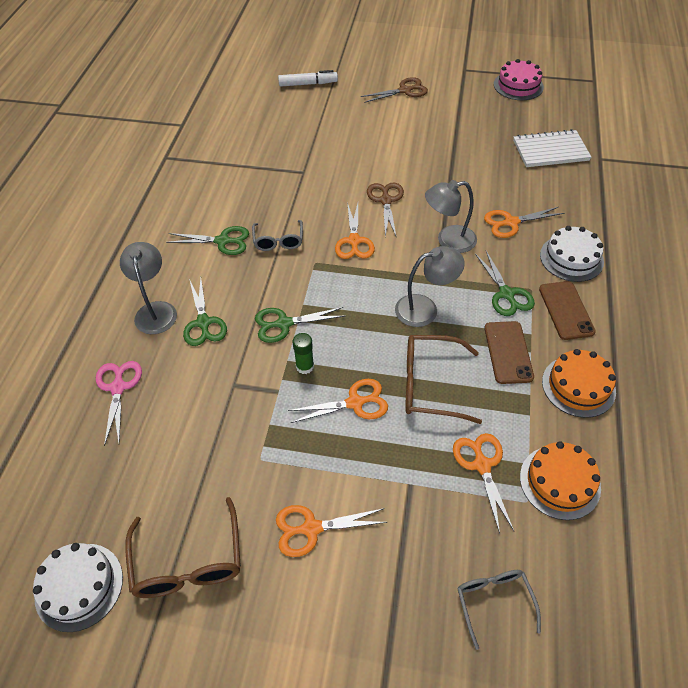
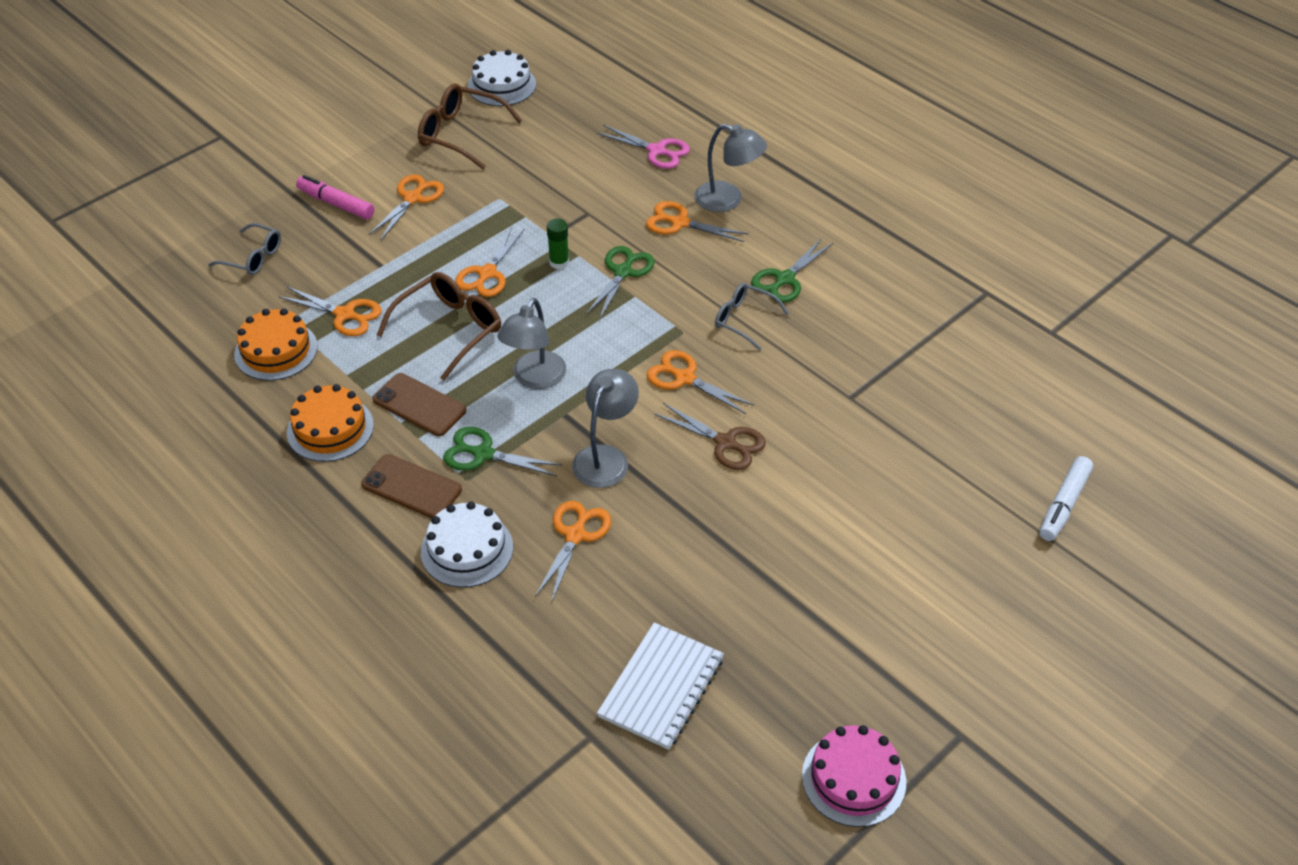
camera: 125 degrees right, 5 degrees down
(203, 322) = (680, 223): green scissors -> orange scissors
(369, 592) = (336, 204): none -> pink marker
(404, 90) = (957, 611): brown scissors -> none

